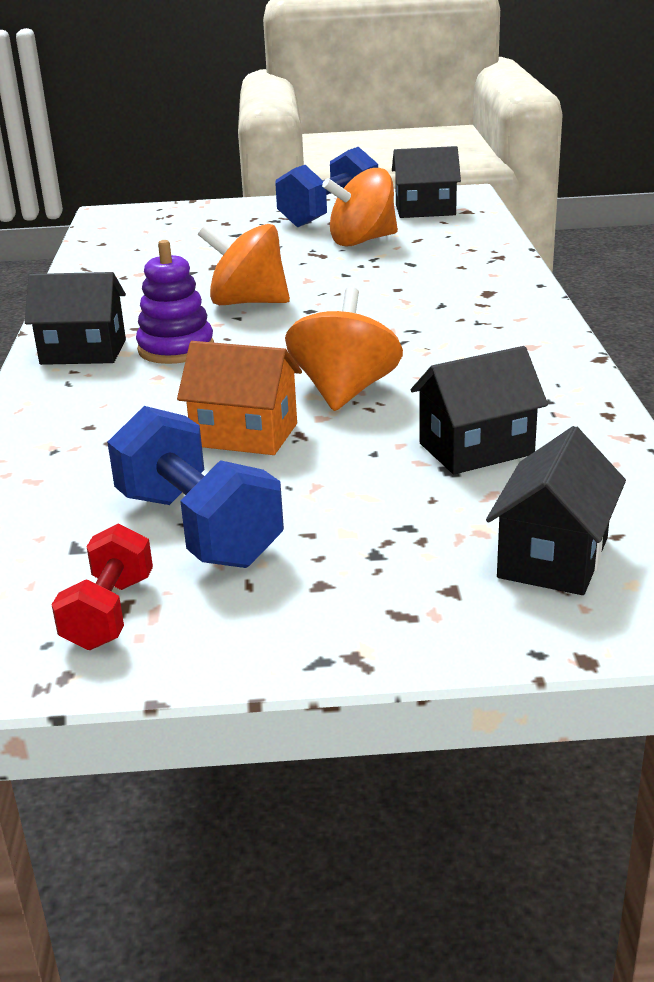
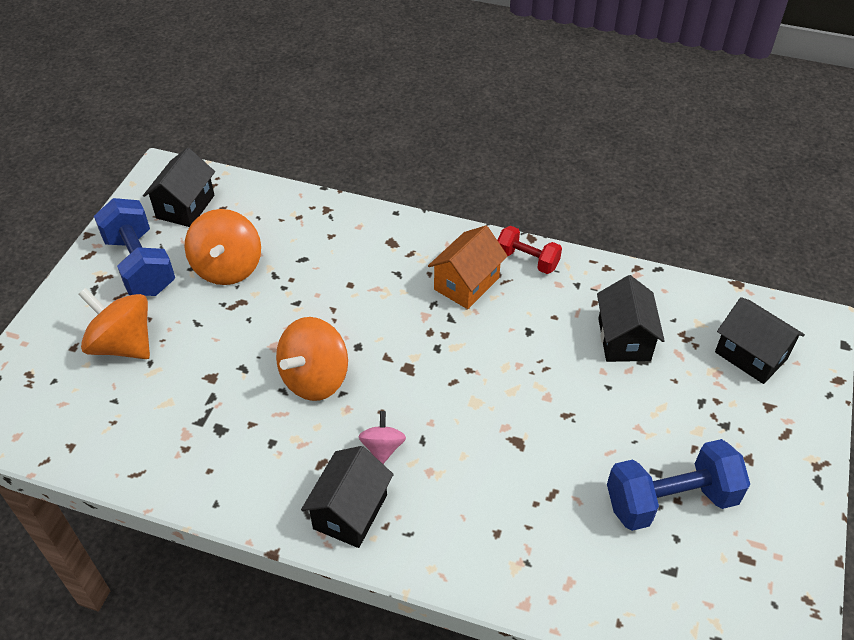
camera: 70 degrees left, 20 degrees up
(109, 613) = (751, 566): red dumbbell -> red dumbbell (527, 260)
(176, 349) = (382, 448): purple stacking toy -> pink spinning top
(245, 435) = (554, 444): orange house -> orange house (466, 284)
(345, 391) = (515, 372): orange spinning top -> orange spinning top (123, 345)

